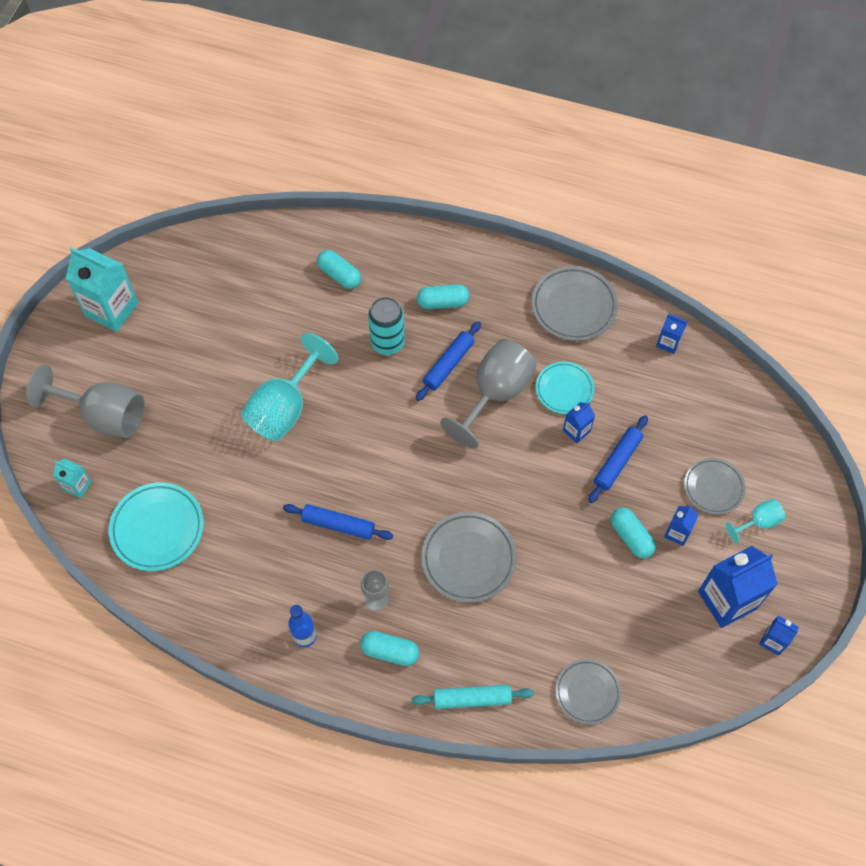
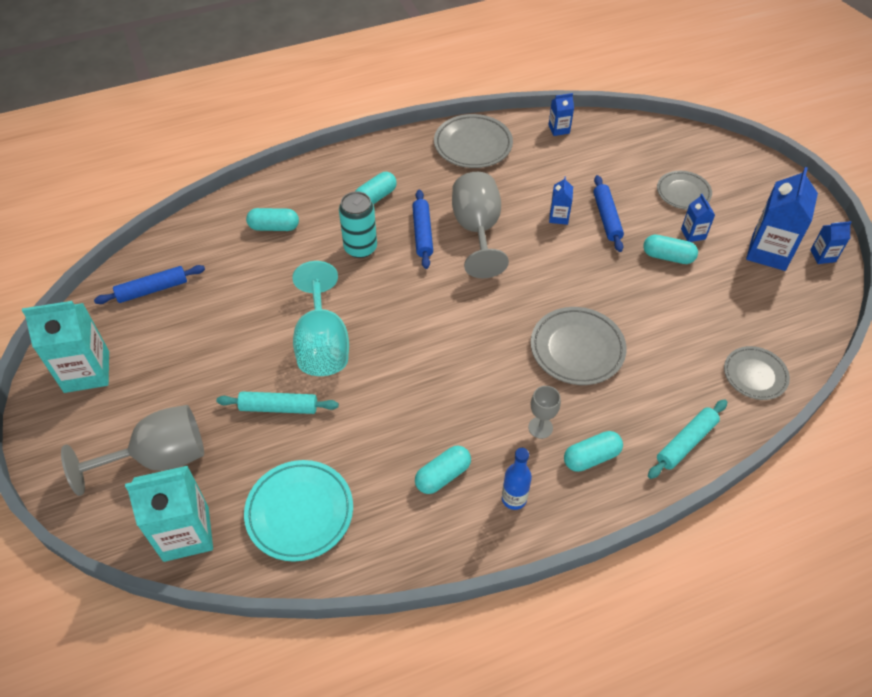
camera: 40 degrees left, 10 degrees down
(77, 486) = (186, 533): turquoise carton -> turquoise carton, size x2.02
(211, 437) = (278, 407): none -> turquoise rolling pin
(273, 579) = (443, 475): none -> turquoise capsule
(338, 525) = (454, 397): blue rolling pin -> blue rolling pin (152, 290)
(564, 389) = (522, 197): turquoise plate -> none
(758, 522) = (732, 194): turquoise goblet -> none

